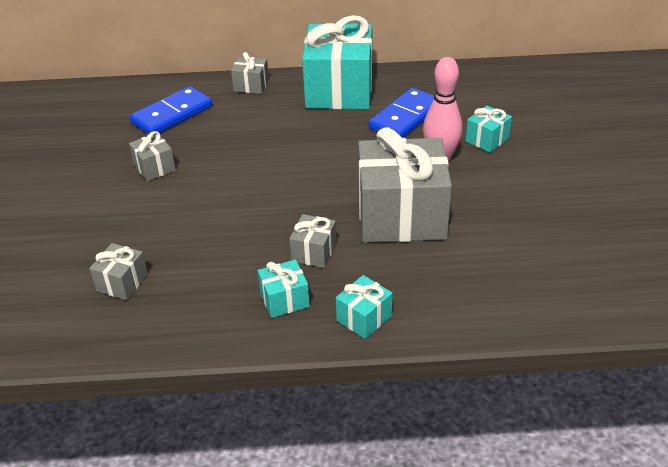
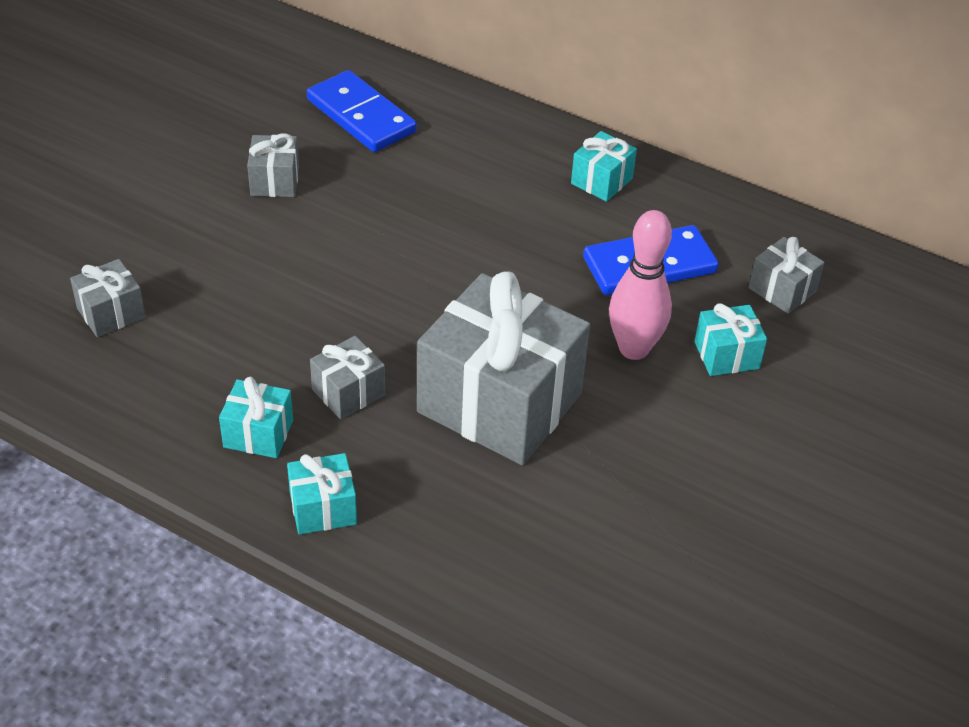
camera: 30 degrees right, 5 degrees up
(172, 114) = (361, 116): blue domino -> blue domino turned 60 degrees clockwise
(251, 85) = (495, 119): grey gift -> grey gift (782, 290)
(339, 90) = (601, 181): turquoise gift -> turquoise gift, size x0.44

